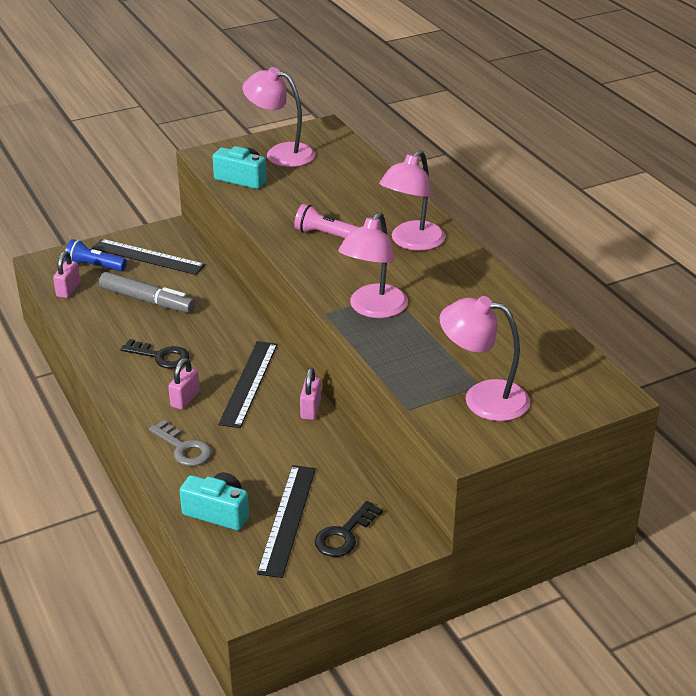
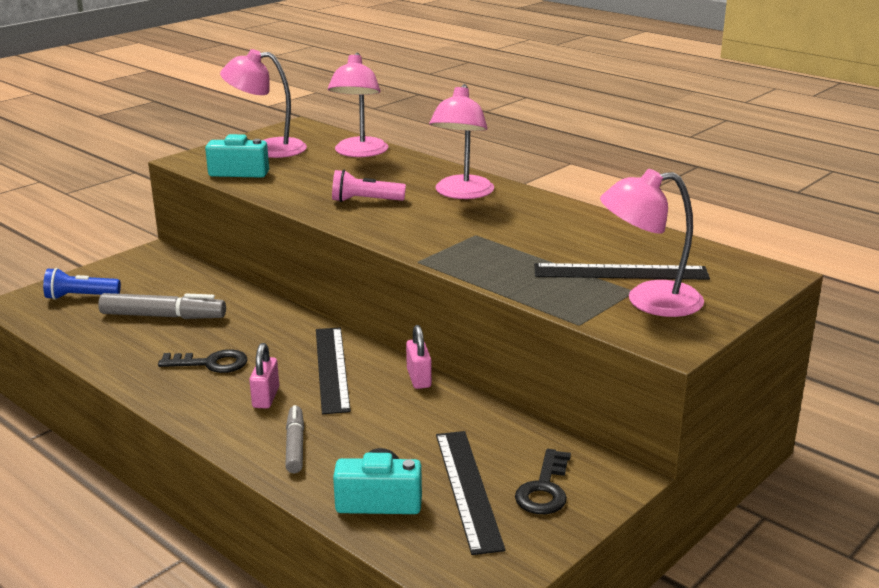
camera: 20 degrees left, 10 degrees down
(68, 290) = (59, 323): pink padlock -> none
(148, 257) = (141, 278): black ruler -> black ruler (620, 272)
(184, 448) = (295, 445): grey key -> grey marker
(373, 309) = (467, 249): pink lamp -> pink lamp (359, 153)

